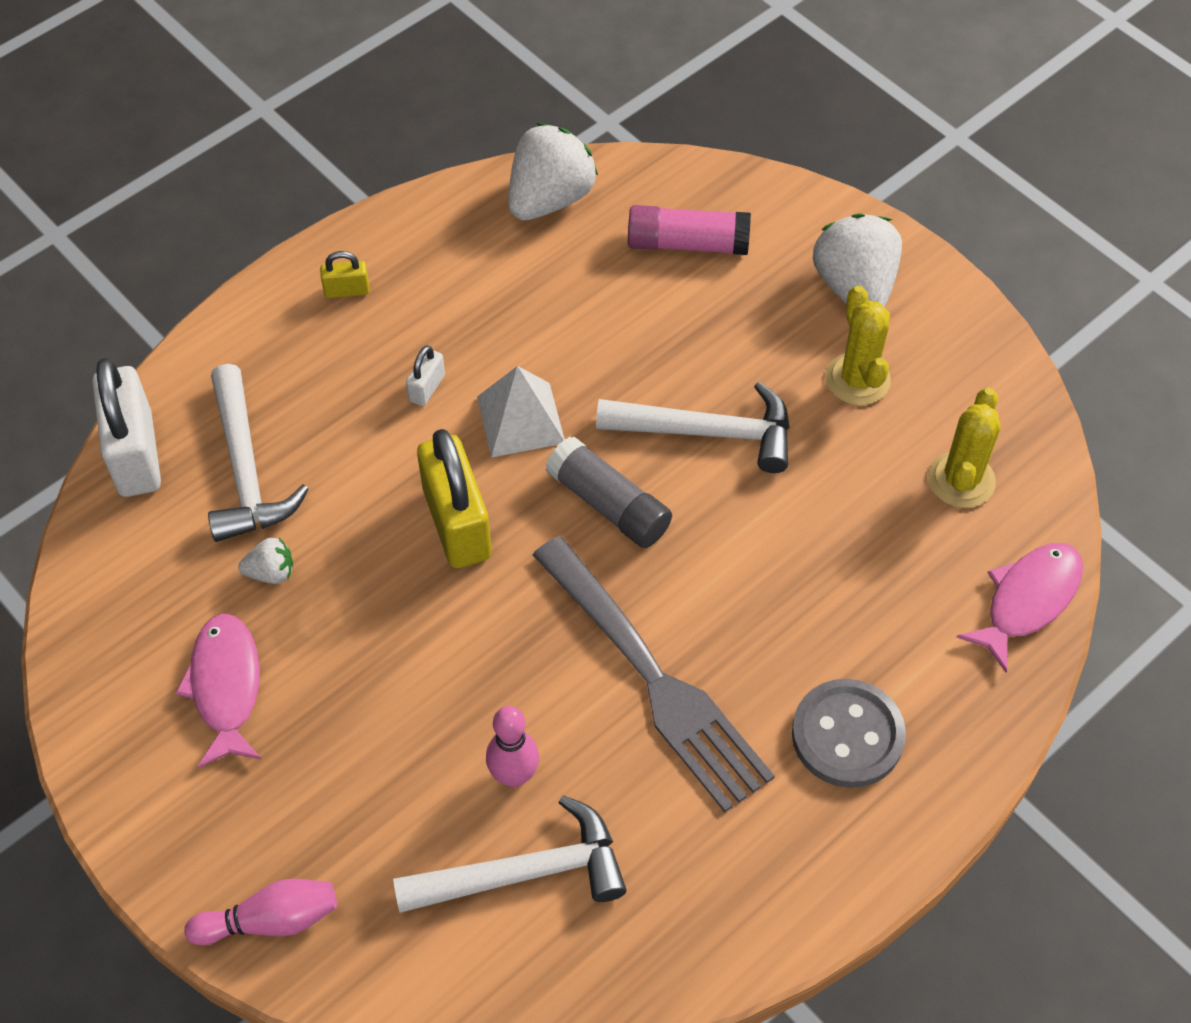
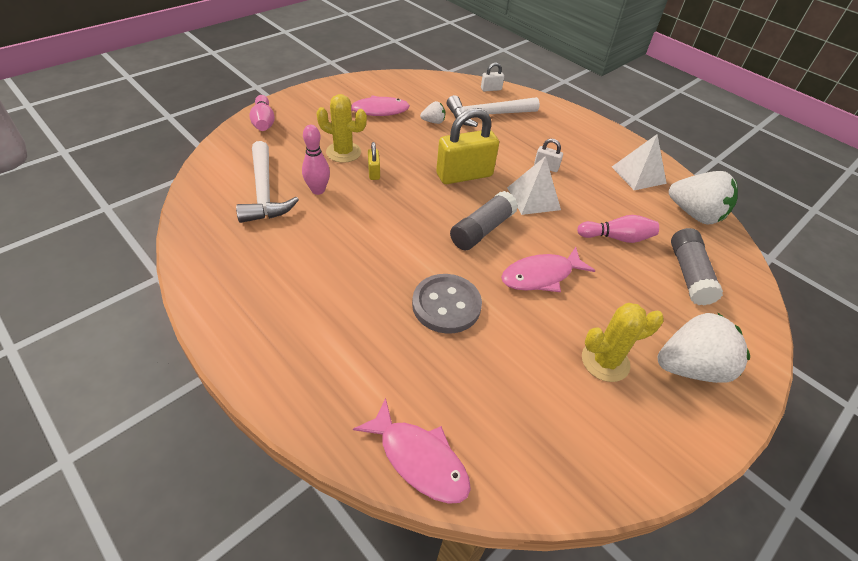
camera: 85 degrees right, 10 degrees down
(136, 454) = (491, 89): white padlock -> white padlock, size x0.46
(271, 572) = (433, 122): white strawberry -> white strawberry turned 90 degrees counterclockwise
(347, 290) = (599, 143): yellow padlock -> yellow padlock (374, 172)
(446, 251) = (638, 175): none -> white pyramid
(614, 317) = (616, 238): none -> pink bowling pin
(654, 679) = (368, 243): grey fork -> none
(687, 244) = (689, 274): pink glue stick -> grey glue stick
(708, 432) = (541, 276): white hammer -> pink fish
(847, 735) = (319, 330): grey button -> grey button (446, 305)
(961, 480) = (527, 422): yellow cactus -> yellow cactus (343, 152)

